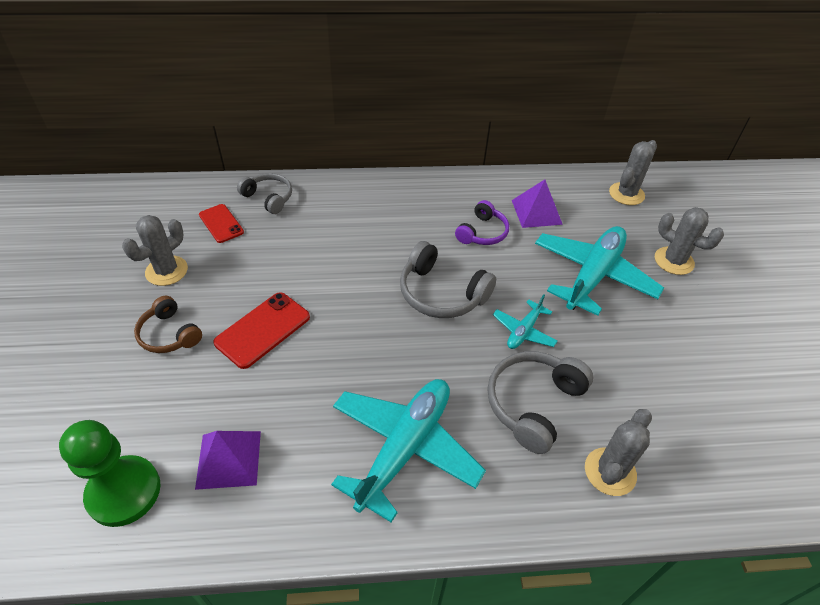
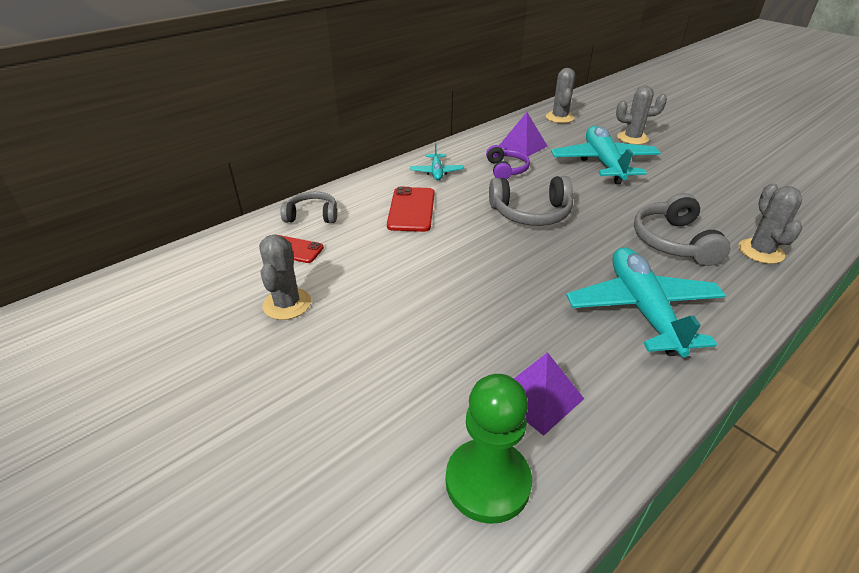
camera: 35 degrees left, 10 degrees down
(169, 334) = (357, 345): brown headphones -> none
(263, 330) = (435, 299): red phone -> red phone (411, 209)
(524, 331) = (610, 208): turquoise plane -> turquoise plane (436, 172)

